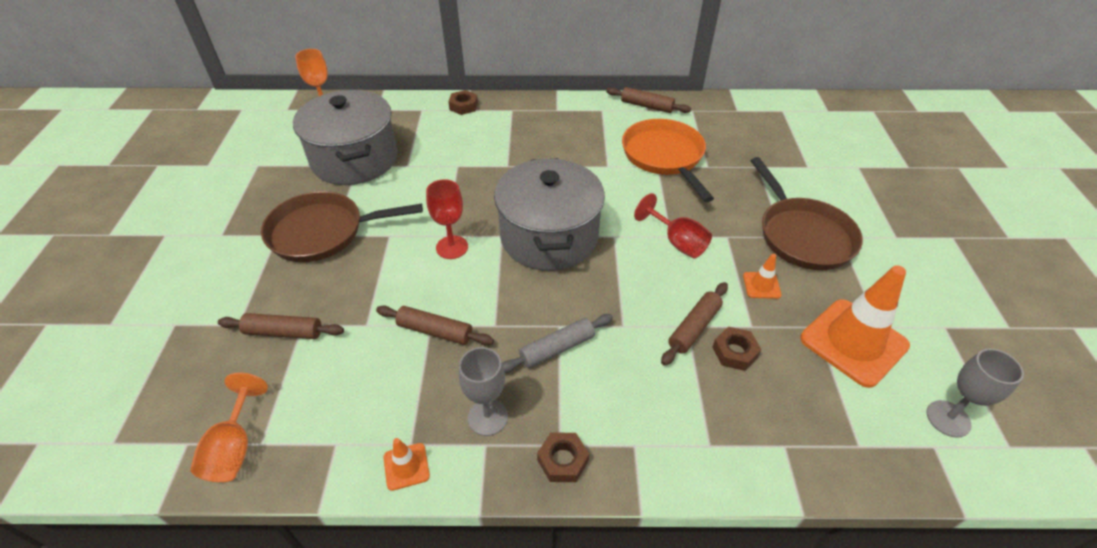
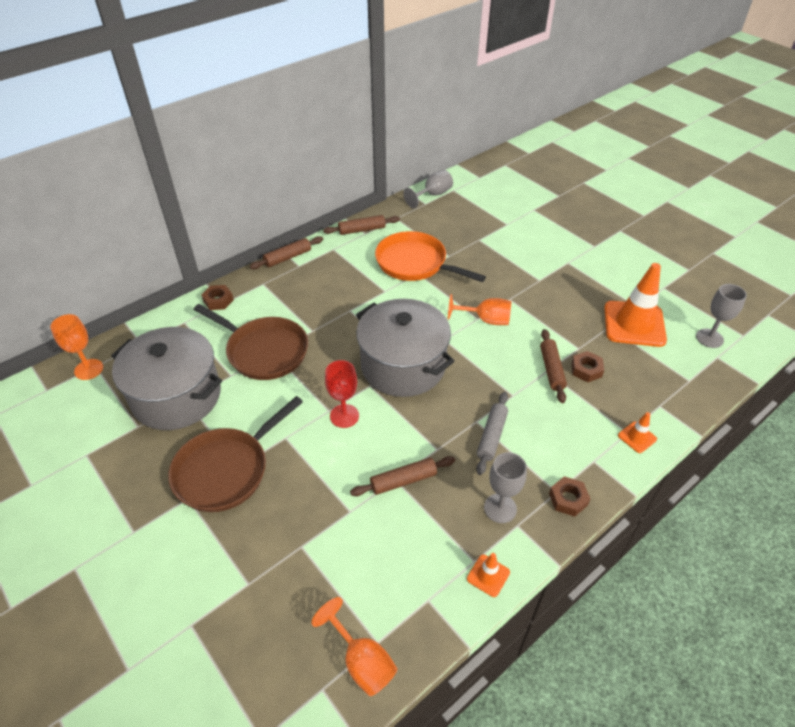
camera: 40 degrees left, 0 degrees up
(284, 332) = (294, 561): brown rolling pin -> brown rolling pin (288, 257)
(677, 242) = (486, 320): red goblet -> orange goblet
(754, 106) = (433, 195): none -> grey goblet
(761, 285) = (559, 319): orange traffic cone -> orange traffic cone (637, 437)
(802, 235) = (548, 273): brown pan -> brown pan (264, 351)

